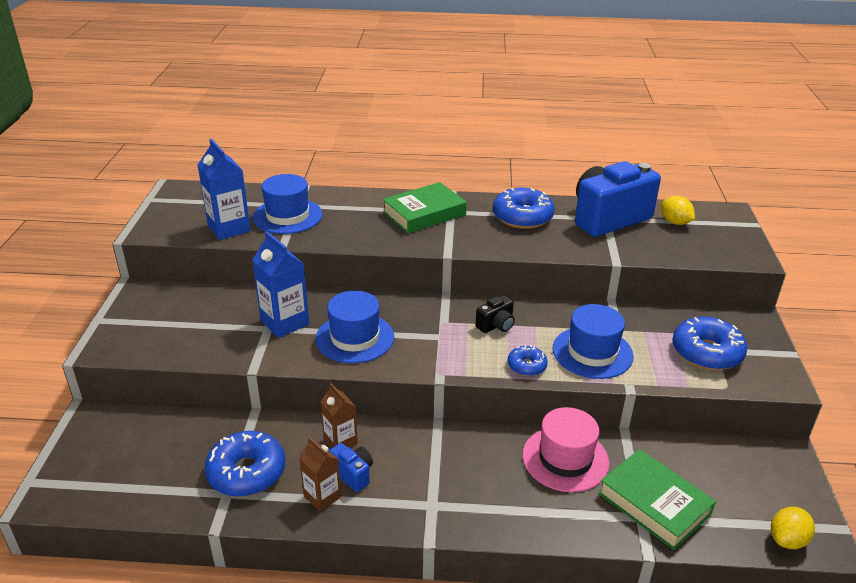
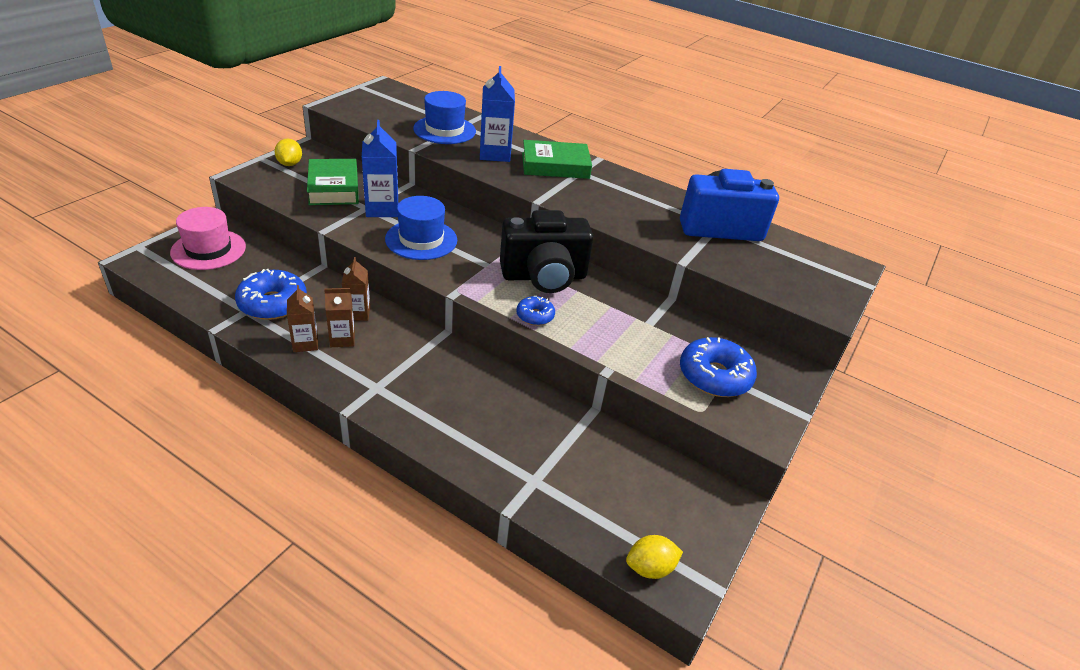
camera: 25 degrees right, 5 degrees up
(229, 228) = (392, 123): blue carton -> blue carton (494, 154)
(353, 474) = (342, 339): blue camera -> brown carton
(496, 325) = (544, 276): black camera -> black camera, size x2.31
(522, 217) = (638, 197): blue donut -> none
(565, 459) = (517, 407): pink hat -> pink hat (208, 250)
(592, 352) = (605, 330): blue hat -> none
(654, 504) = (557, 477): green book -> green book (333, 187)
(675, 222) = (783, 253): yellow lemon -> yellow lemon (290, 164)

